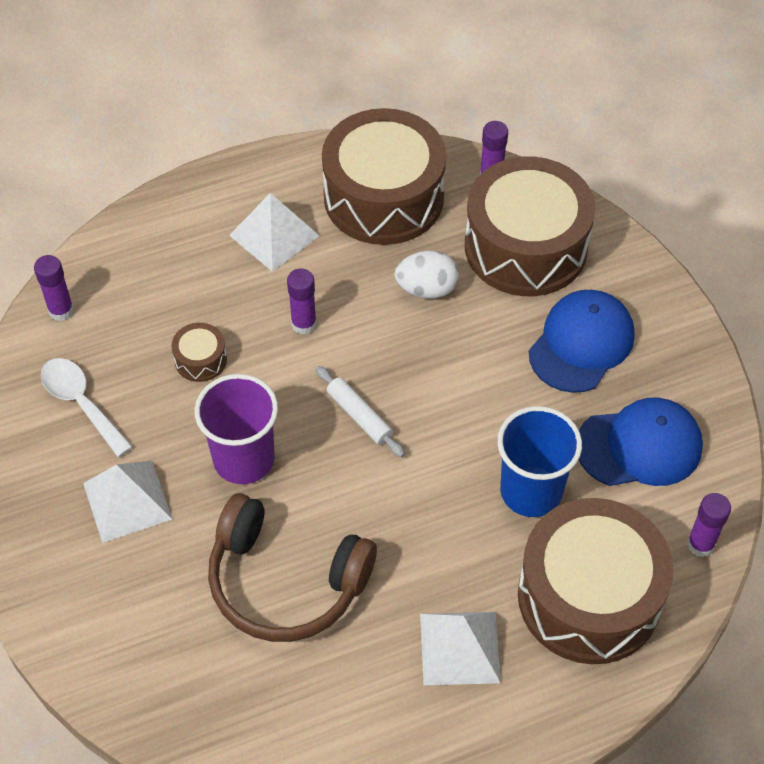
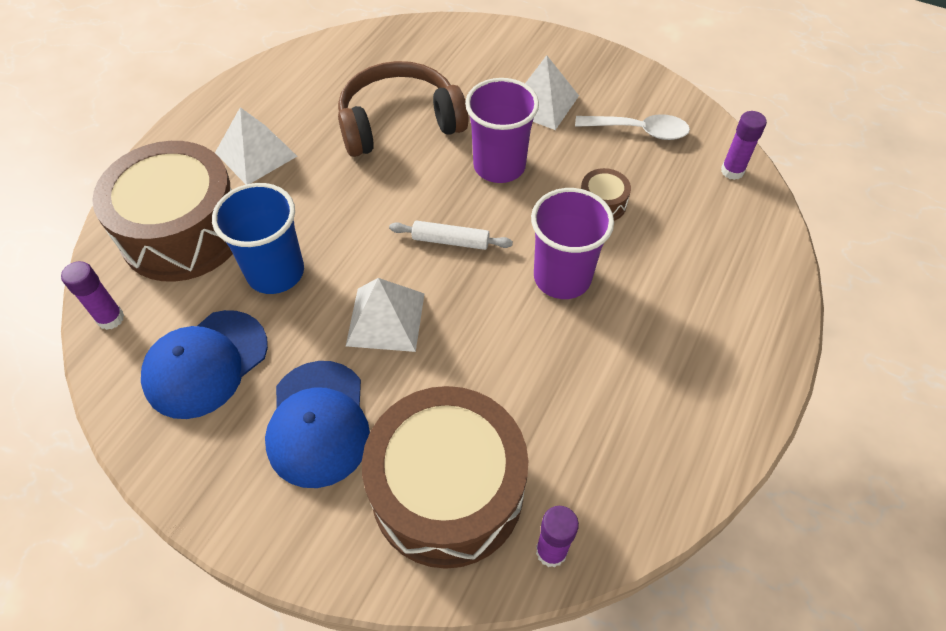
camera: 140 degrees right, 0 degrees up
(274, 235) = (669, 332): white pyramid -> white pyramid (385, 319)
(304, 324) = (562, 277): purple glue stick -> purple cup
(383, 197) = (626, 442): brown drum -> none
(426, 289) = (497, 377): white egg -> none

